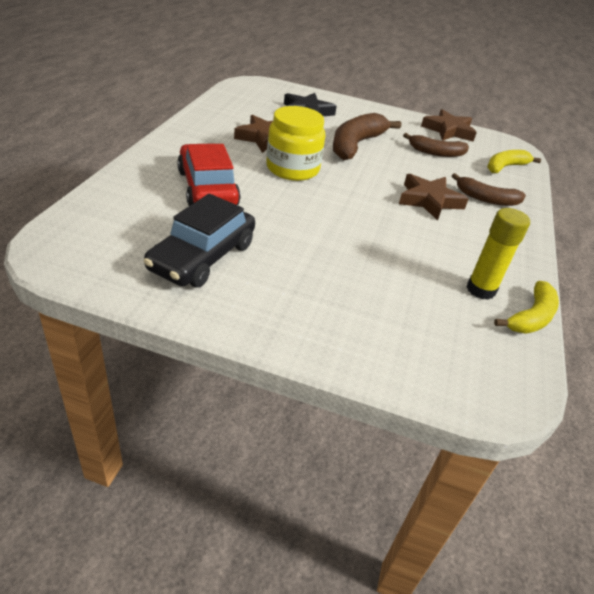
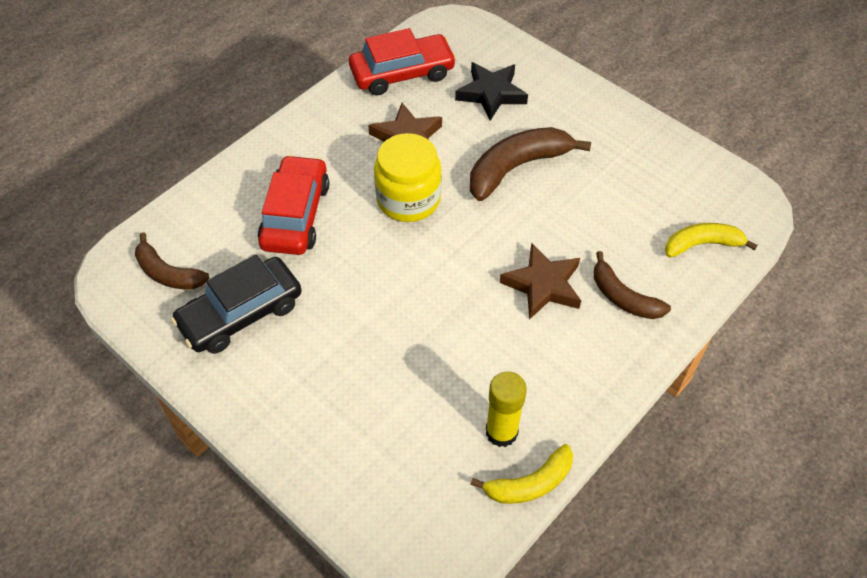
camera: 30 degrees right, 15 degrees up
(235, 107) = (402, 73): none -> red car
(436, 153) = (619, 200): brown banana -> brown banana (168, 273)
(448, 130) = (674, 157): brown star -> none

